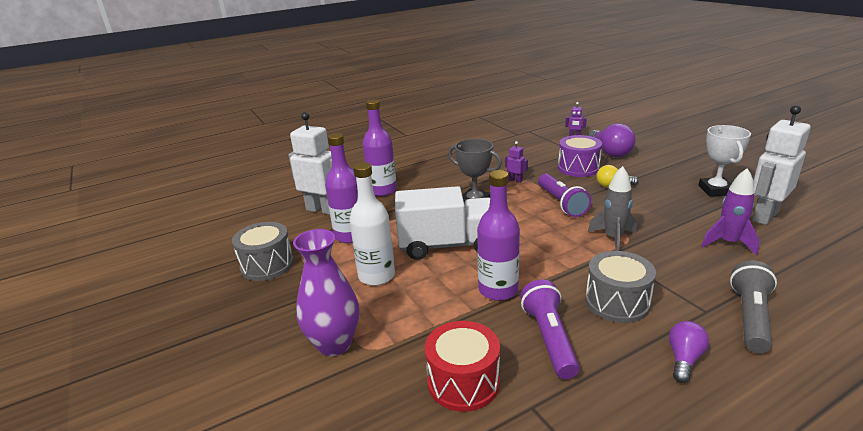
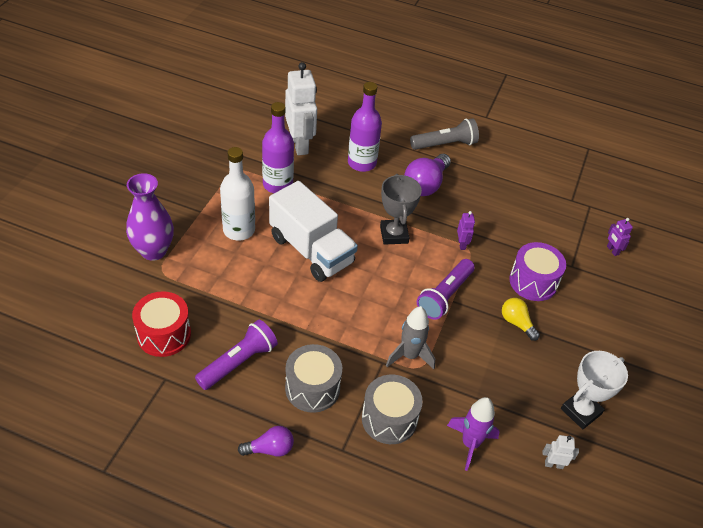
camera: 45 degrees right, 20 degrees up
(267, 265) = (206, 163): grey drum -> grey drum (389, 419)
(498, 290) = (274, 309): purple bottle -> none
(610, 152) = (598, 295): purple light bulb -> purple light bulb (425, 185)
(750, 317) = (355, 481): grey flashlight -> grey flashlight (445, 144)
(764, 216) = (553, 464): white robot -> white robot, size x0.44

